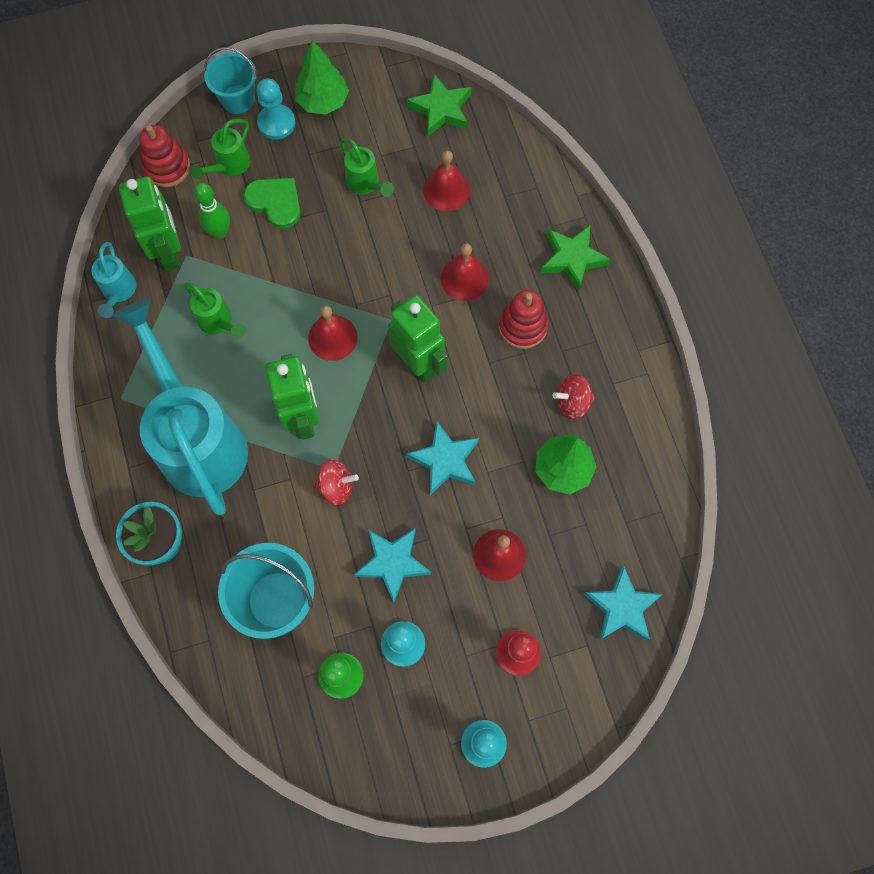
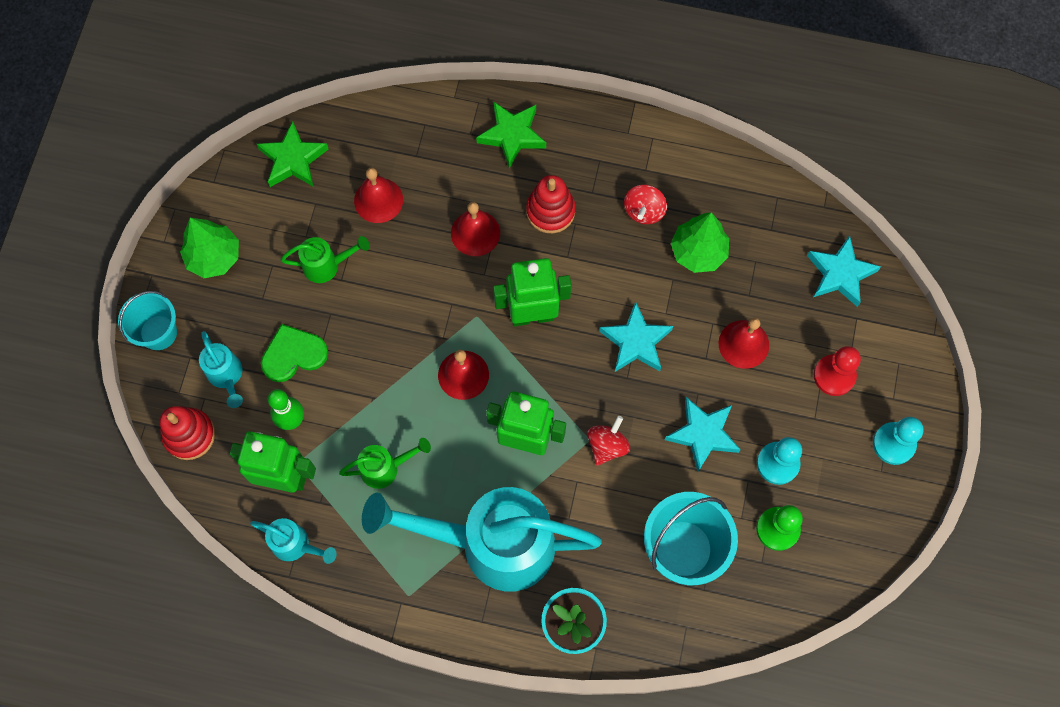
camera: 60 degrees left, 0 degrees up
(229, 166) = (227, 377): green watering can -> turquoise watering can
(276, 123) = (209, 310): turquoise pawn -> none

